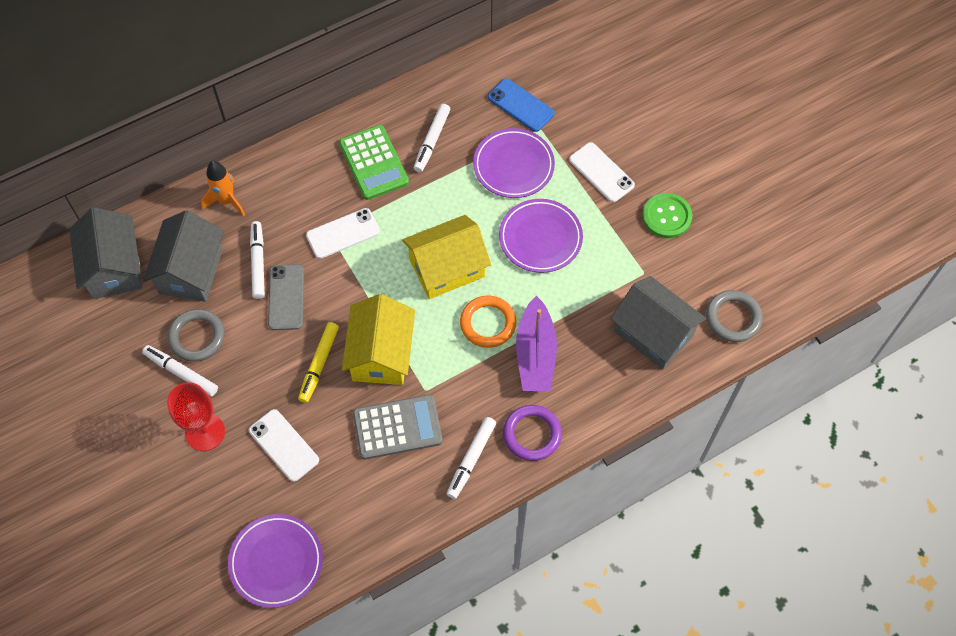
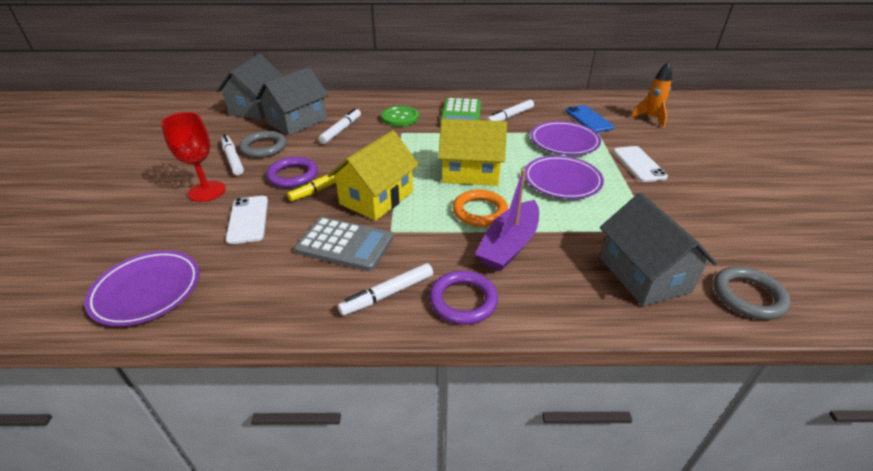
camera: 30 degrees right, 25 degrees down
(226, 201) = (352, 103): orange rocket -> orange rocket (650, 119)
(271, 365) = (293, 175): none -> purple ring
(286, 297) = (341, 149): grey phone -> none
(343, 233) = (410, 135): white phone -> none
(666, 216) = (692, 204): green button -> green button (400, 118)

